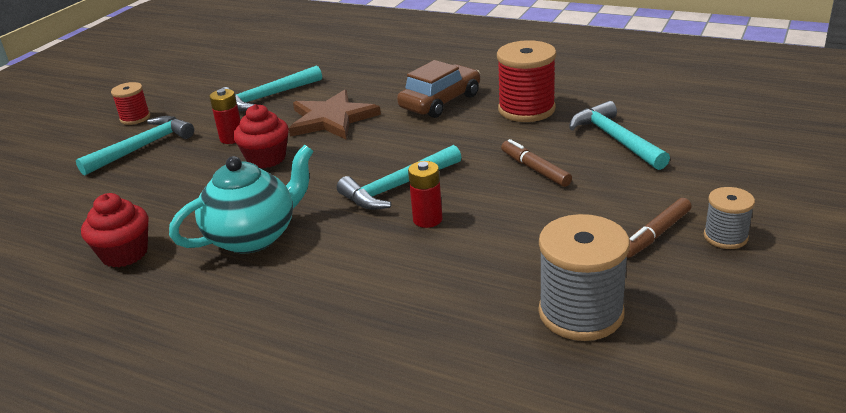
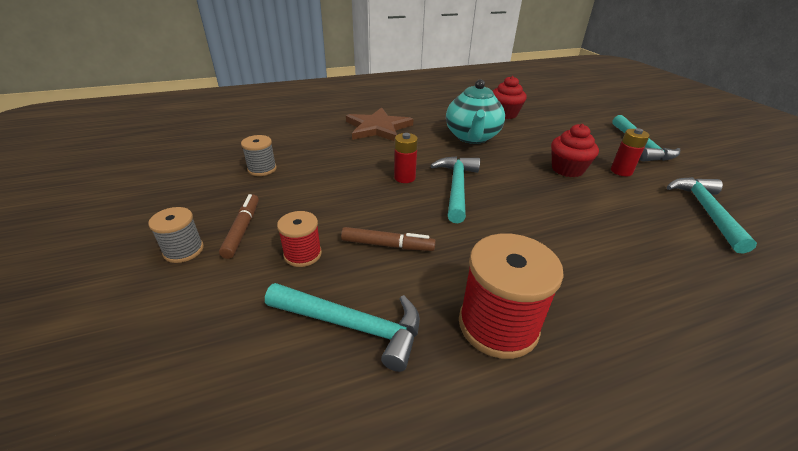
camera: 130 degrees right, 5 degrees up
(135, 118) = (705, 157): red spool -> red spool (302, 254)
(331, 119) = (614, 215): brown star -> brown star (378, 128)
(440, 102) = (590, 286): brown car -> none
(581, 313) = (262, 169): grey spool -> grey spool, size x0.56

